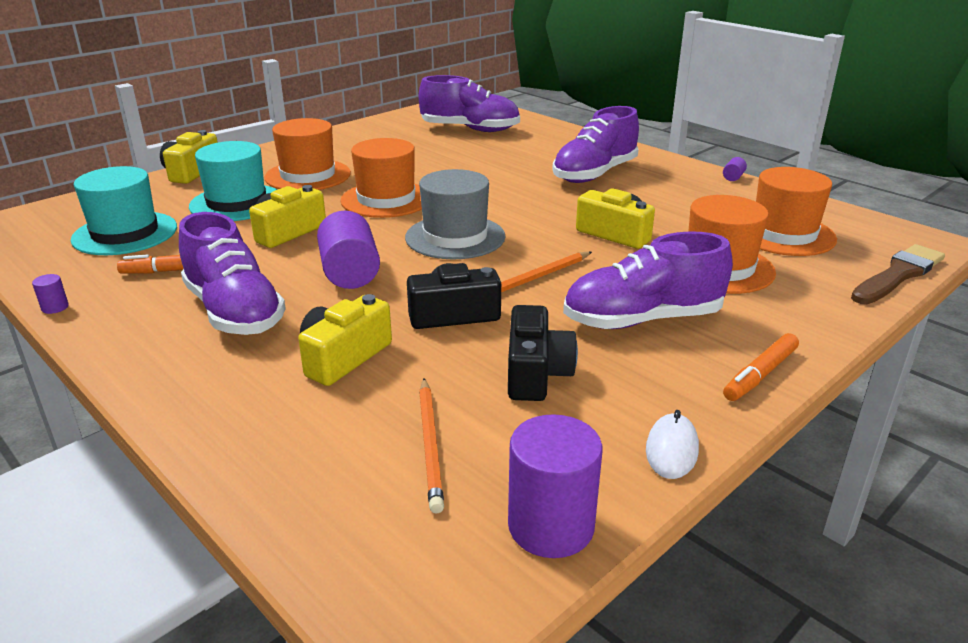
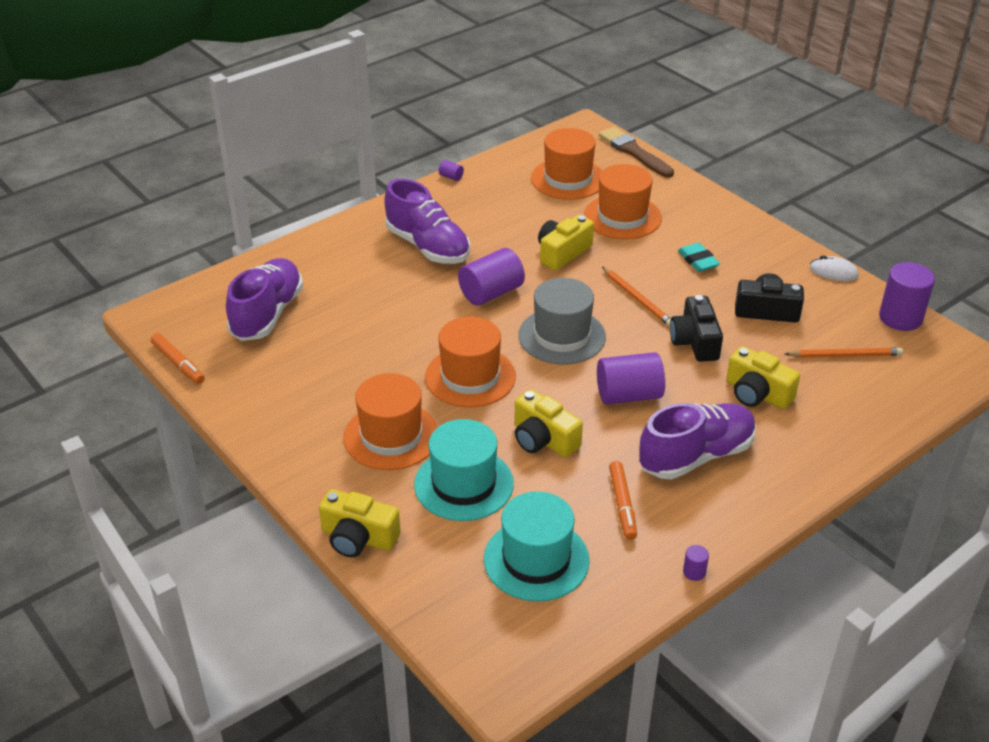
camera: 85 degrees left, 10 degrees up
(524, 203) = (491, 293): none -> purple cylinder
(642, 320) = (698, 261): purple shoe -> turquoise eraser
(760, 374) = (758, 229): orange marker -> orange marker (178, 363)

